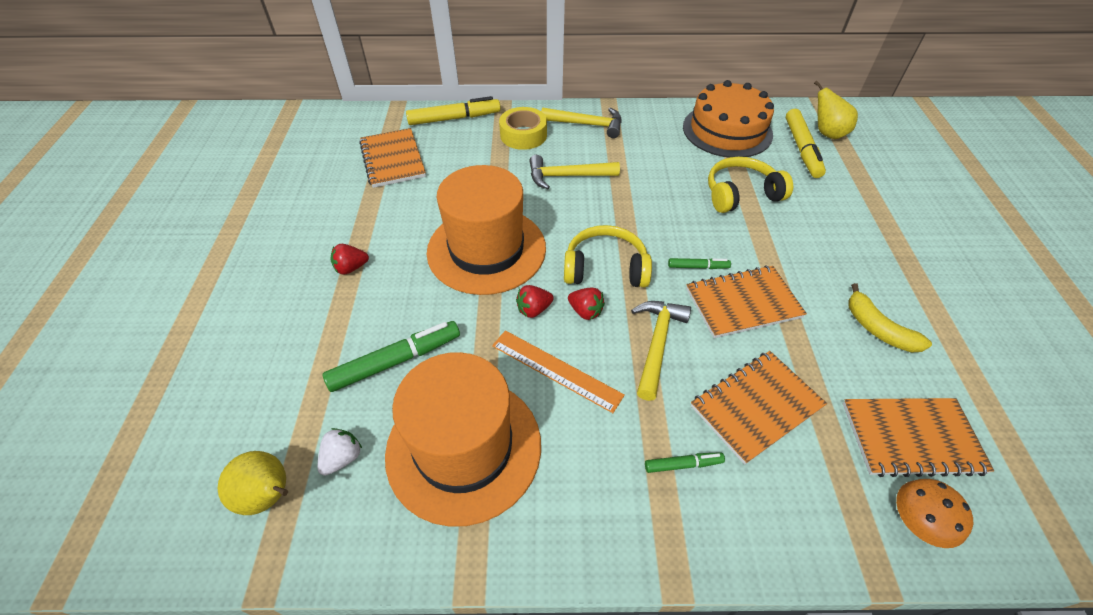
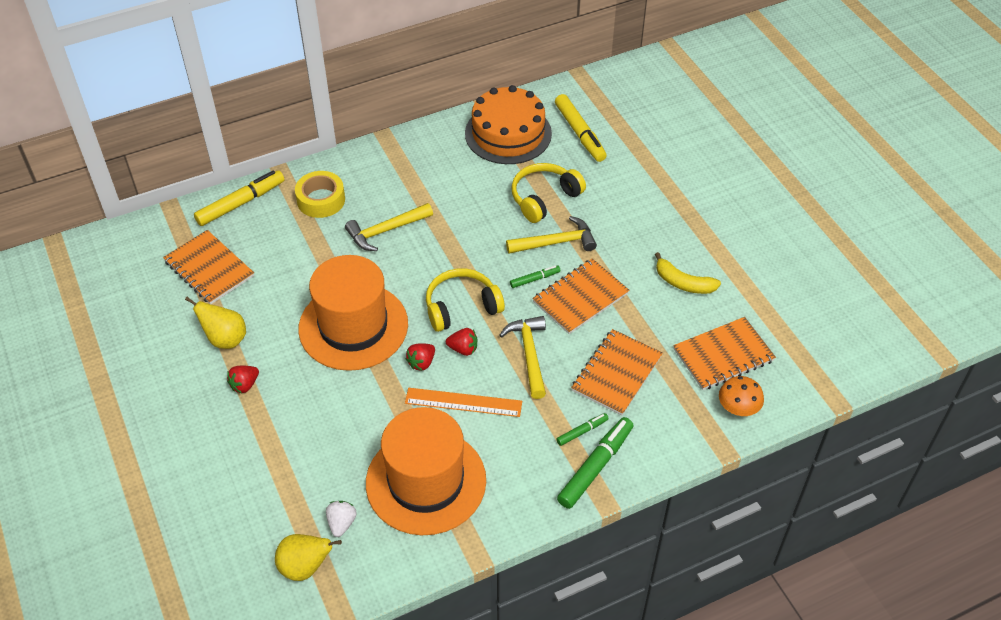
camera: 25 degrees left, 0 degrees up
(395, 361) = (335, 443): green marker -> green marker (595, 467)
(587, 124) = (376, 168): yellow hammer -> yellow hammer (556, 242)
(827, 133) = (596, 108): yellow pear -> yellow pear (225, 339)

